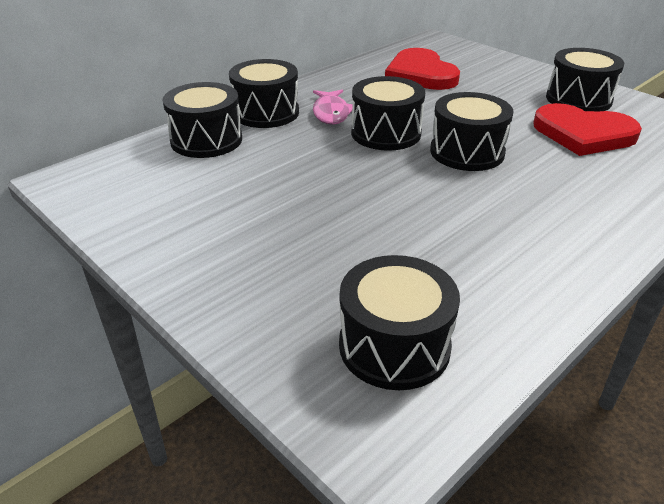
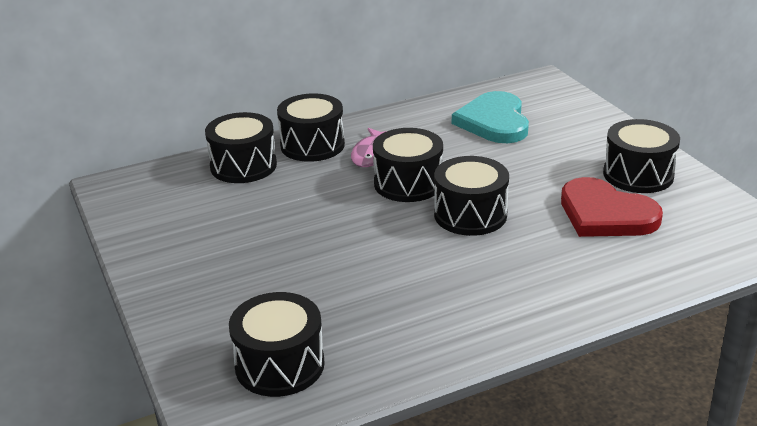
camera: 20 degrees right, 5 degrees down
(421, 74) = (494, 121): red heart -> turquoise heart

